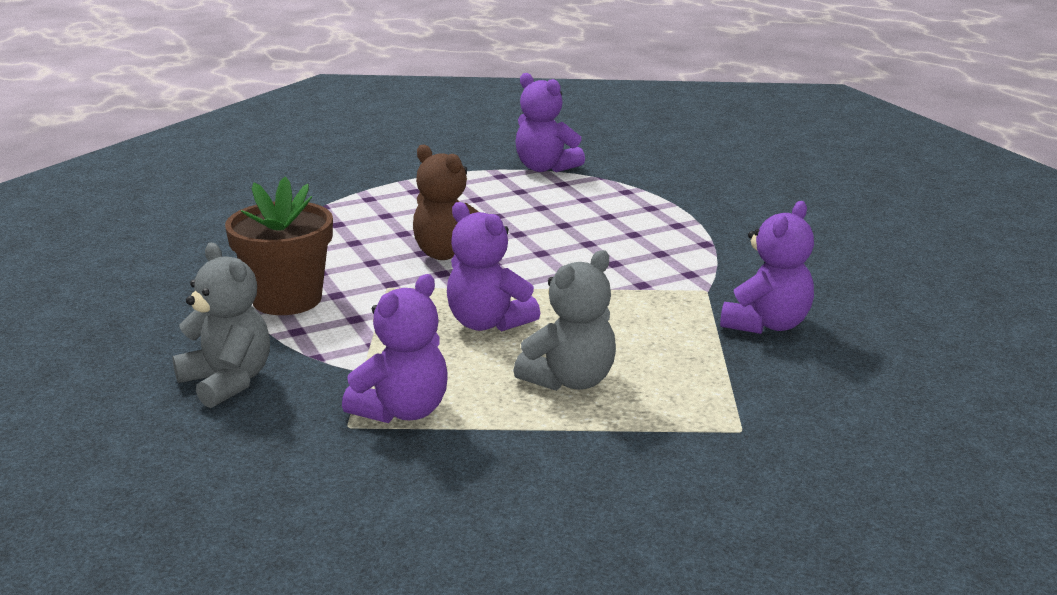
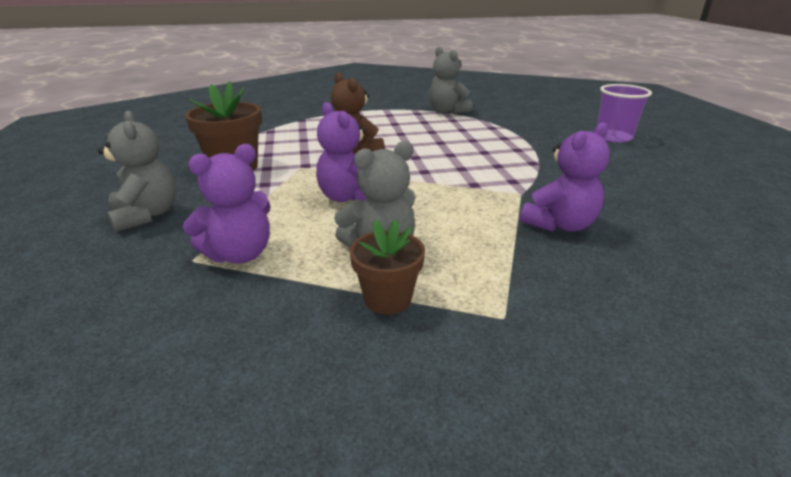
camera: 15 degrees right, 5 degrees up
(545, 168) = (447, 111): purple teddy bear -> grey teddy bear
(611, 431) = (387, 299): none -> brown flower pot
(800, 191) = (613, 137): none -> purple cup

